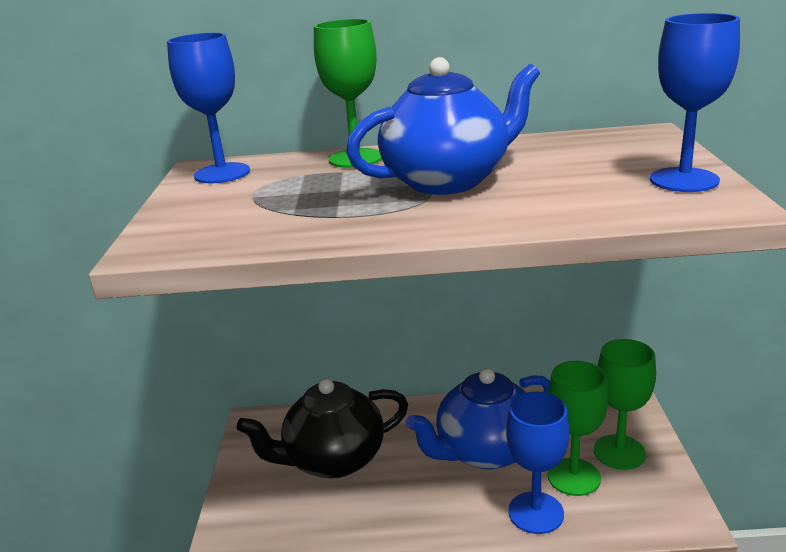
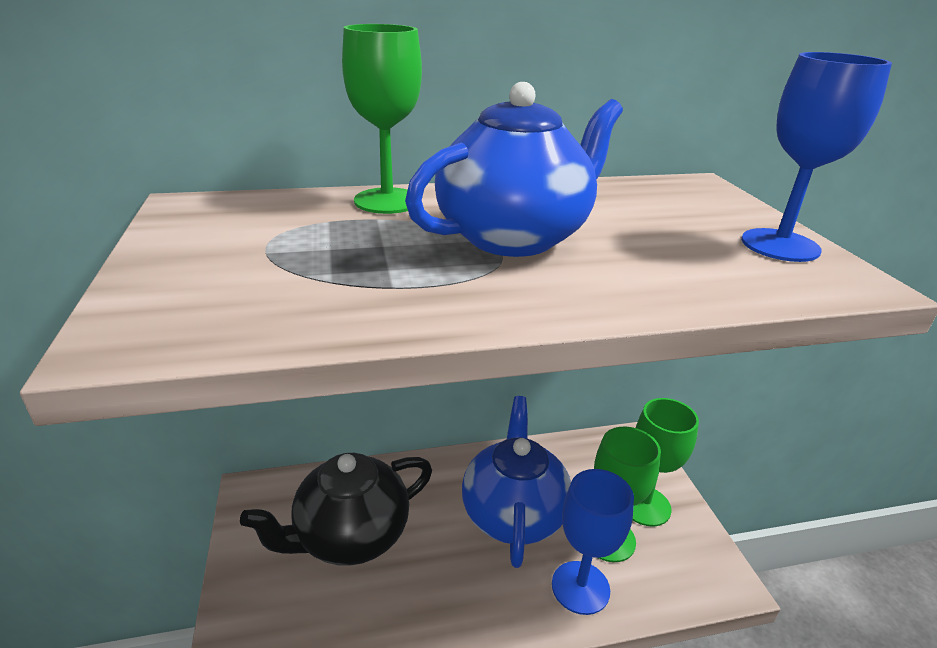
camera: 15 degrees left, 5 degrees up
(222, 173) = (216, 215): blue goblet -> none
(485, 451) = (513, 513): blue teapot -> blue teapot turned 135 degrees clockwise

